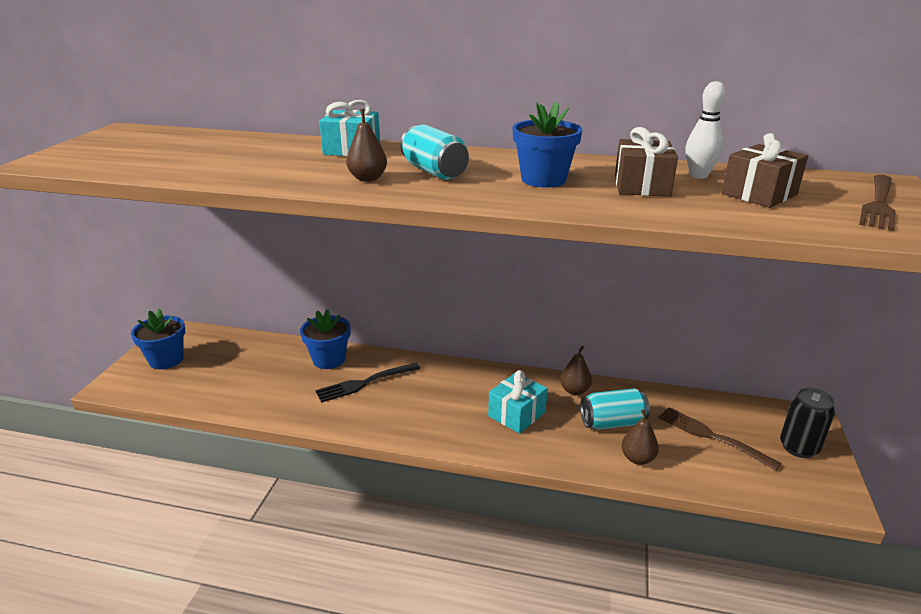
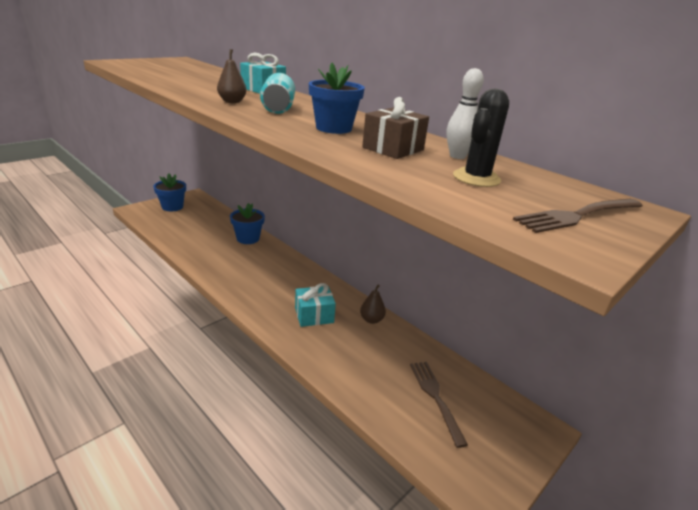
camera: 30 degrees right, 0 degrees up
(365, 382) = (251, 258): black fork -> none
(612, 423) = (371, 351): turquoise can -> none
(637, 458) = (358, 381): brown pear -> none
(759, 194) = (476, 178): brown gift -> black cactus
(798, 447) = (501, 444): black can -> none

